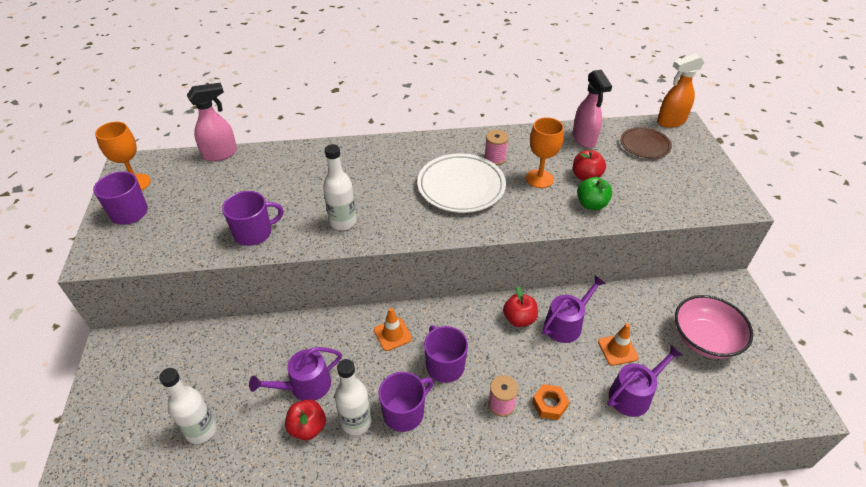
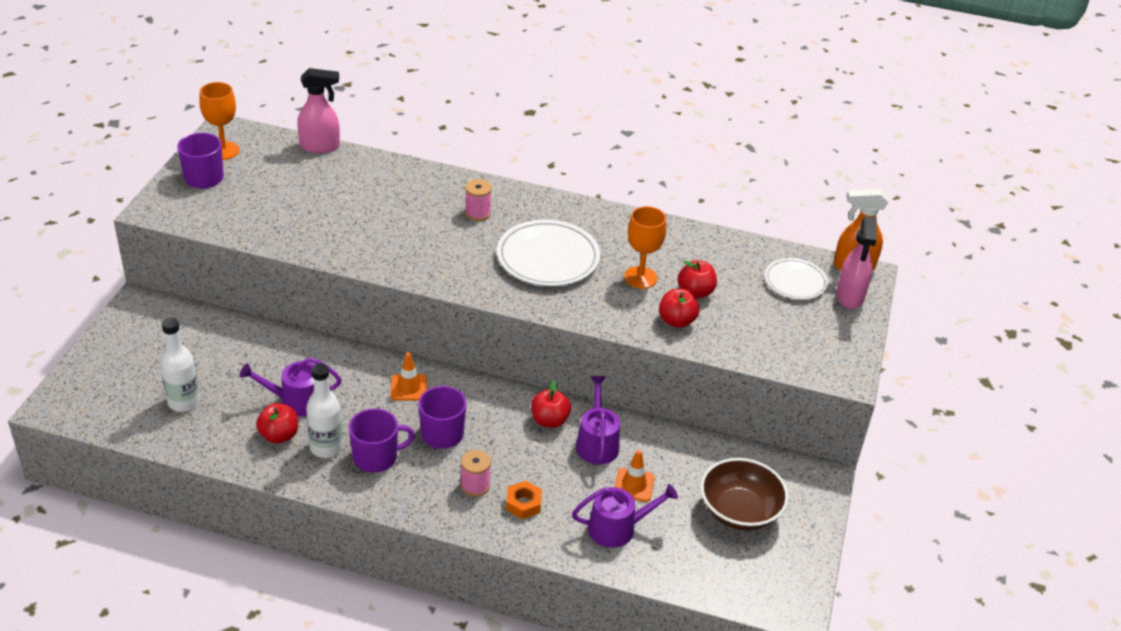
camera: 20 degrees right, 5 degrees down
(254, 233) = (310, 235): purple mug -> none
(343, 222) = (402, 253): white bottle -> none
(495, 158) = (607, 241): pink spool -> pink spool (477, 213)
(566, 324) = (597, 443): purple watering can -> purple watering can turned 75 degrees counterclockwise
(584, 139) = (728, 253): pink spray bottle -> pink spray bottle (850, 297)
(591, 204) = (676, 321): green apple -> red apple
(644, 145) = (795, 282): brown plate -> white plate
(704, 339) = (739, 511): pink bowl -> brown bowl

